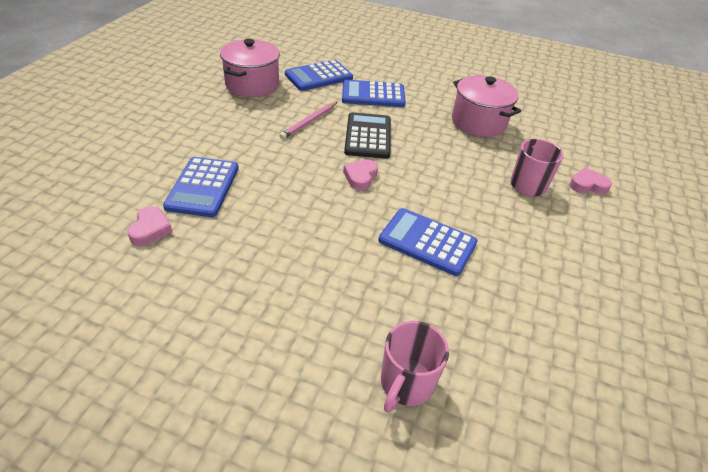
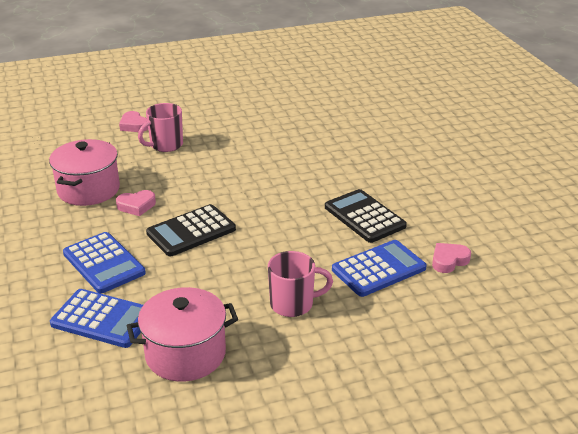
camera: 125 degrees left, 10 degrees down
(272, 226) = (364, 217): none -> black calculator
(309, 122) = (211, 273): pink pencil -> none
(360, 177) = (256, 209): pink heart -> pink heart (136, 206)
(406, 384) = (394, 131): pink mug -> pink mug (293, 304)
(427, 242) = (287, 159): blue calculator -> none

